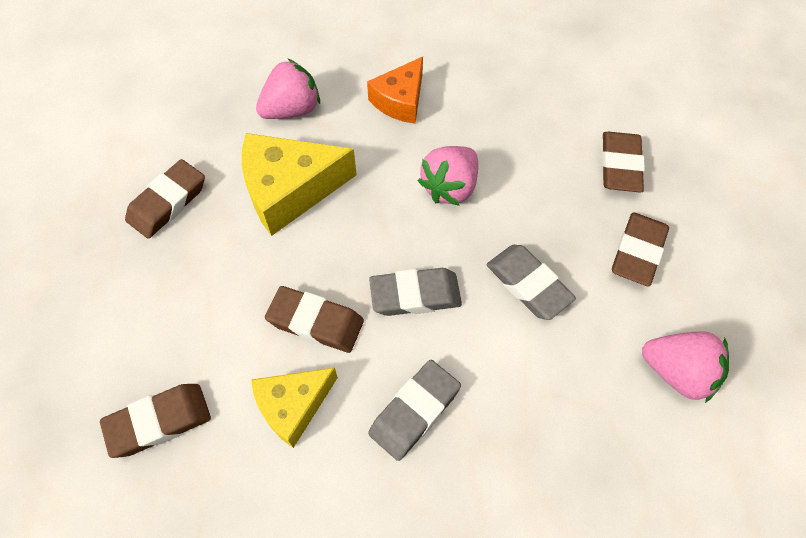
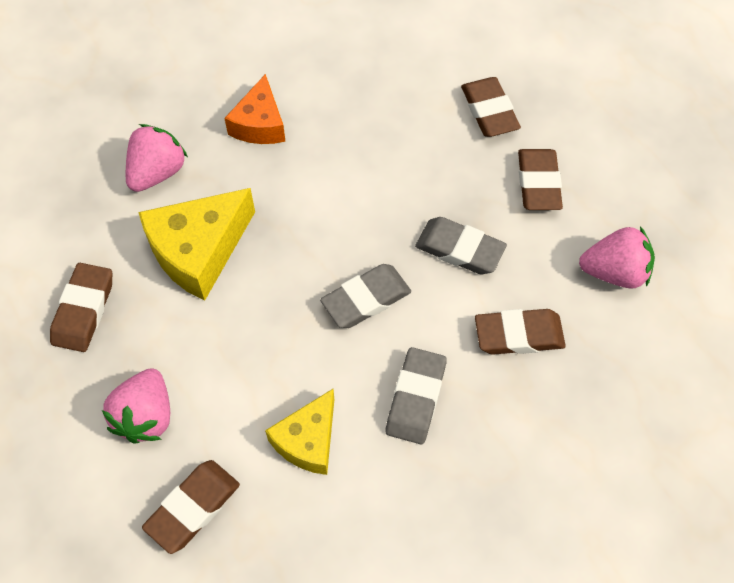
camera: 25 degrees left, 0 degrees up
(315, 322) = (289, 360): brown eraser -> brown eraser (518, 335)
(450, 187) = (348, 189): pink strawberry -> pink strawberry (146, 416)

